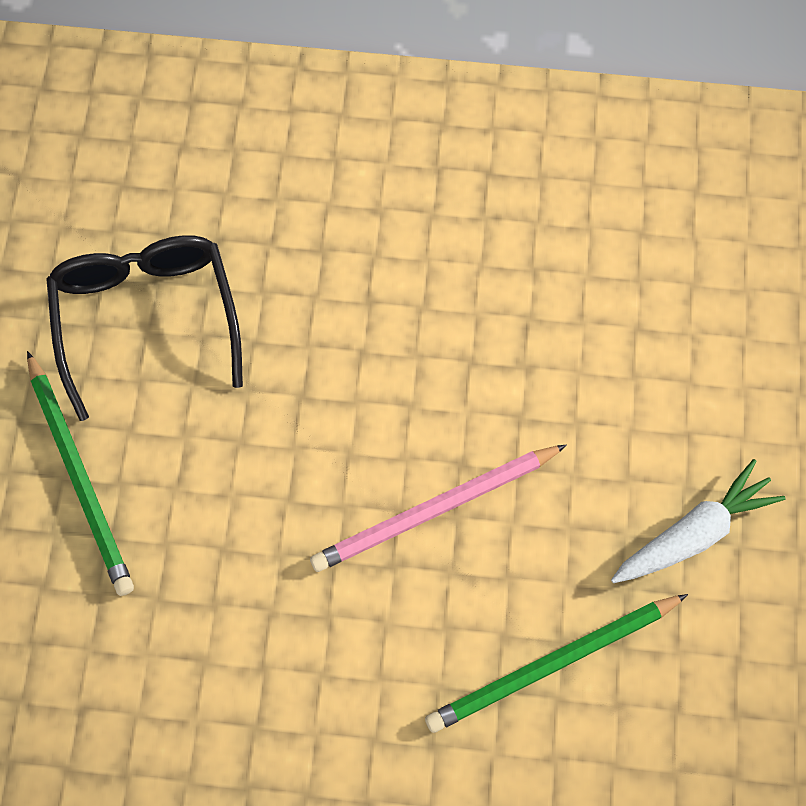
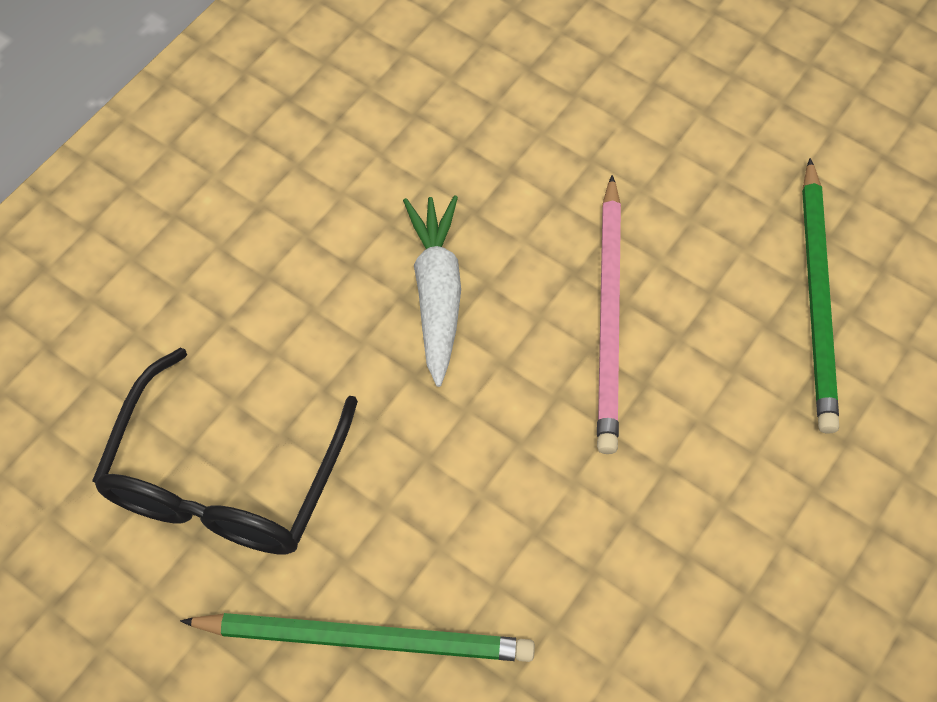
camera: 60 degrees left, 5 degrees down
(146, 318) = (224, 479): black glasses -> black glasses turned 90 degrees counterclockwise
(694, 534) = (752, 127): white carrot -> white carrot (437, 293)

